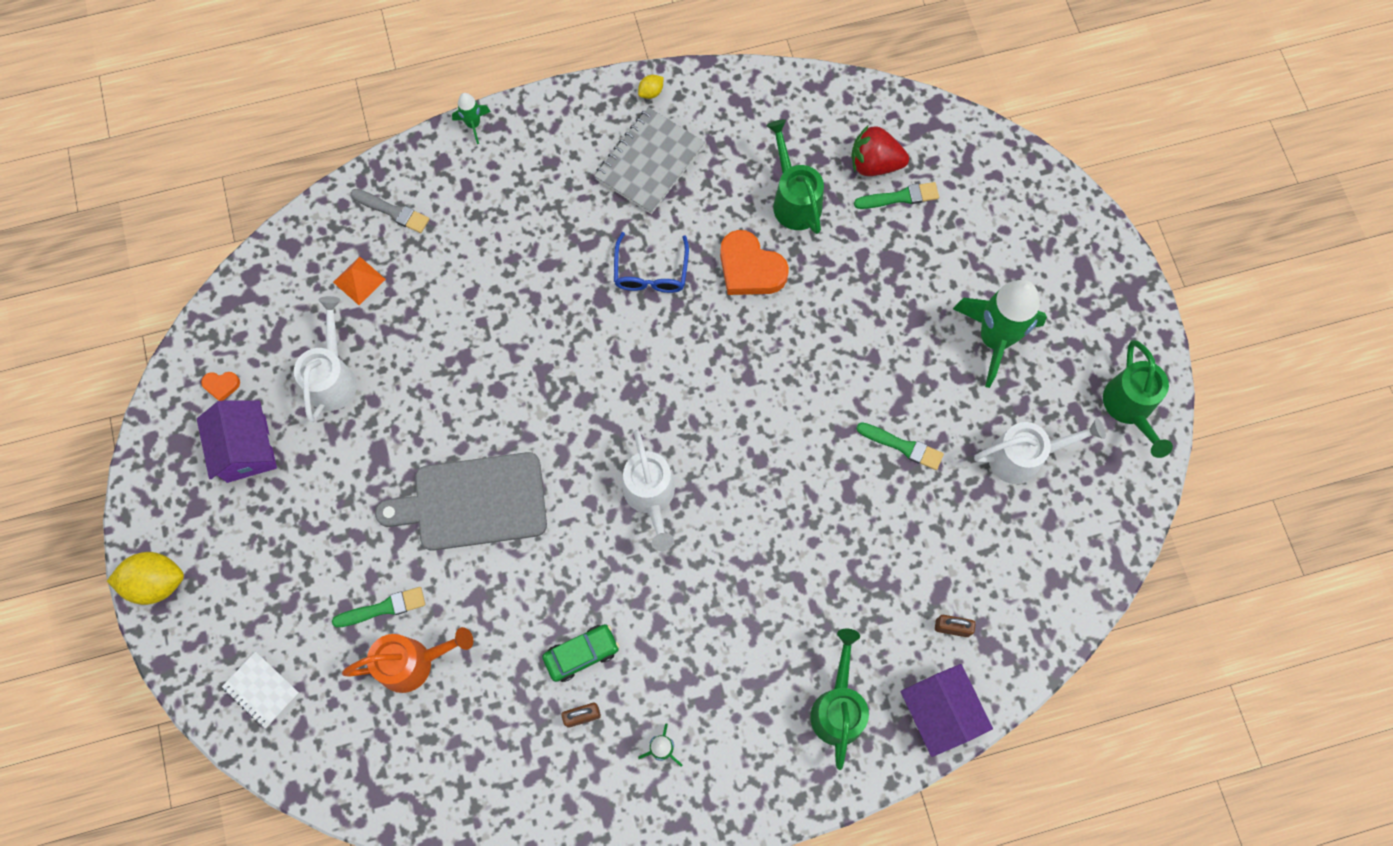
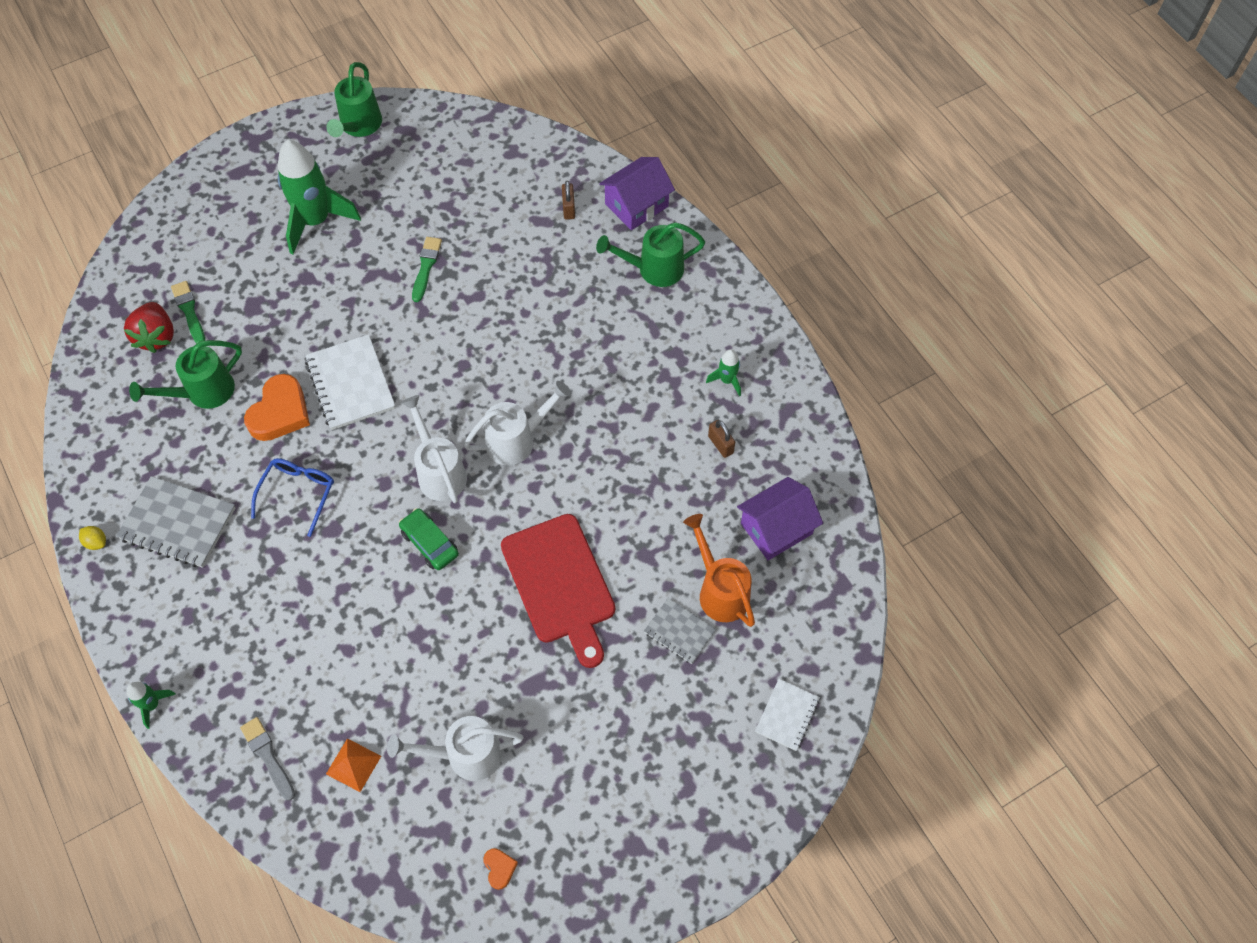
camera: 105 degrees left, 10 degrees down
(156, 582) = (720, 856): yellow lemon -> none
(246, 449) = (561, 816): purple house -> purple house (776, 528)
(383, 608) = (679, 631): green brush -> grey notebook
(393, 211) = (267, 756): grey brush -> grey brush turned 45 degrees counterclockwise
(473, 502) = (560, 584): grey cutting board -> red cutting board
(581, 654) = (669, 458): green car -> green car (430, 543)
(651, 273) = (298, 493): blue glasses -> blue glasses turned 60 degrees counterclockwise
(766, 342) = (351, 384): none -> white notebook
(1023, 457) = (416, 186): white watering can -> white watering can (439, 472)
(1130, 408) = (359, 126): green watering can -> green watering can turned 120 degrees clockwise

